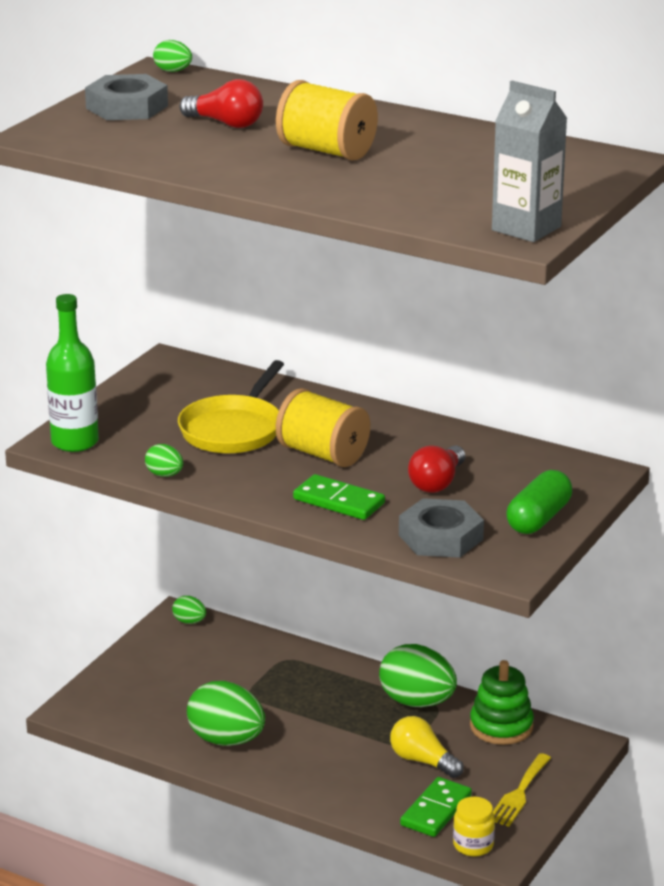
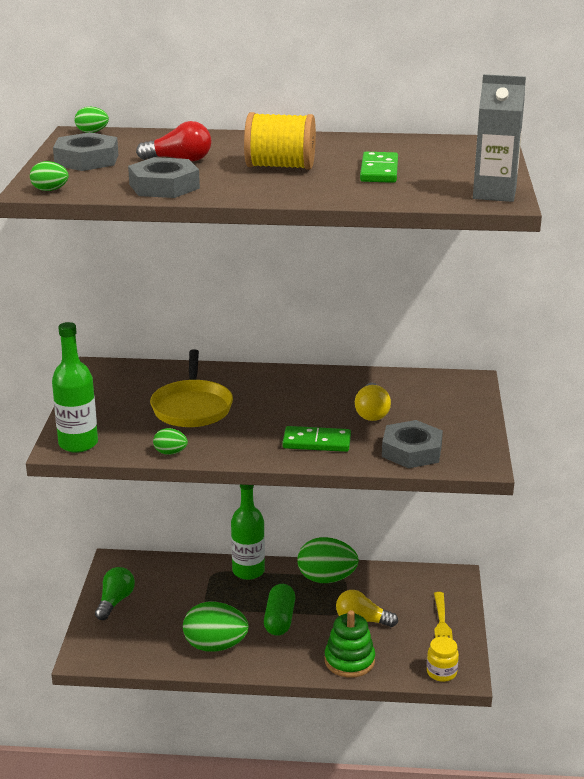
camera: 25 degrees left, 0 degrees up
(147, 661) = (115, 601): none -> green light bulb
(170, 154) = (164, 186): none -> grey nut
(189, 621) = (126, 563): green egg -> green egg (50, 190)
(322, 454) = (273, 410): yellow spool -> none
(327, 668) = (248, 571): none -> green bottle
(436, 810) = (398, 654): green domino -> green domino (379, 171)
(437, 483) = (372, 412): red light bulb -> yellow light bulb
(501, 726) = (394, 580): green stacking toy -> green stacking toy (349, 661)
(538, 518) = (463, 422): green capsule -> green capsule (279, 619)

